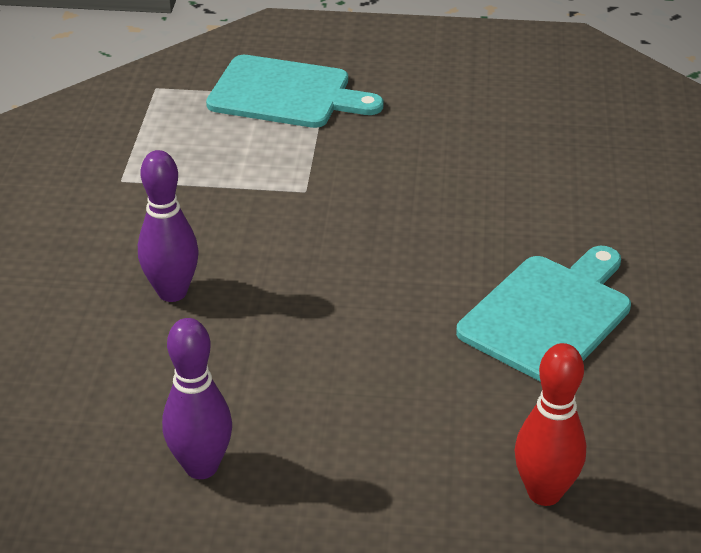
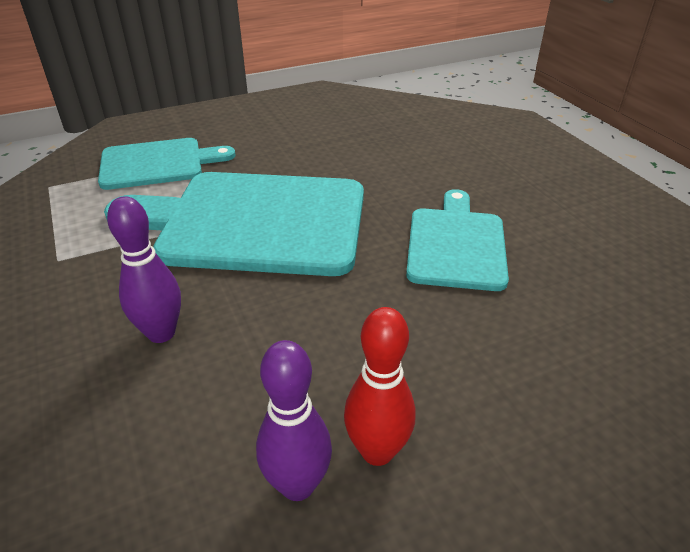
camera: 30 degrees left, 0 degrees up
(341, 206) = (254, 222): none -> turquoise cutting board
(544, 493) = (575, 372): red bowling pin -> red bowling pin (377, 451)

